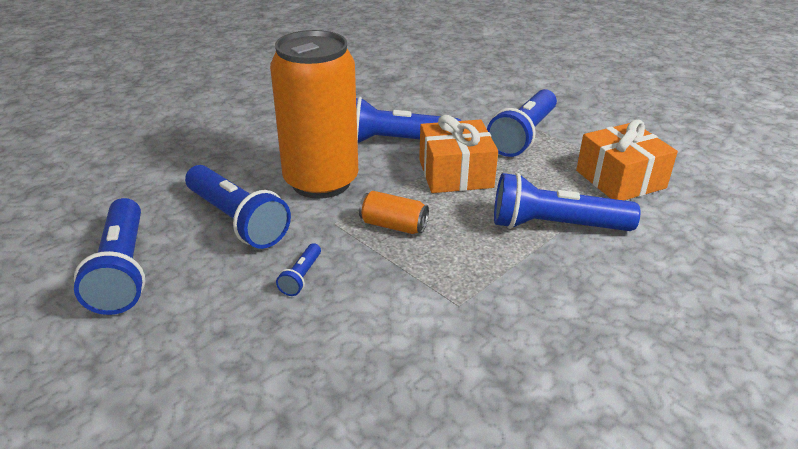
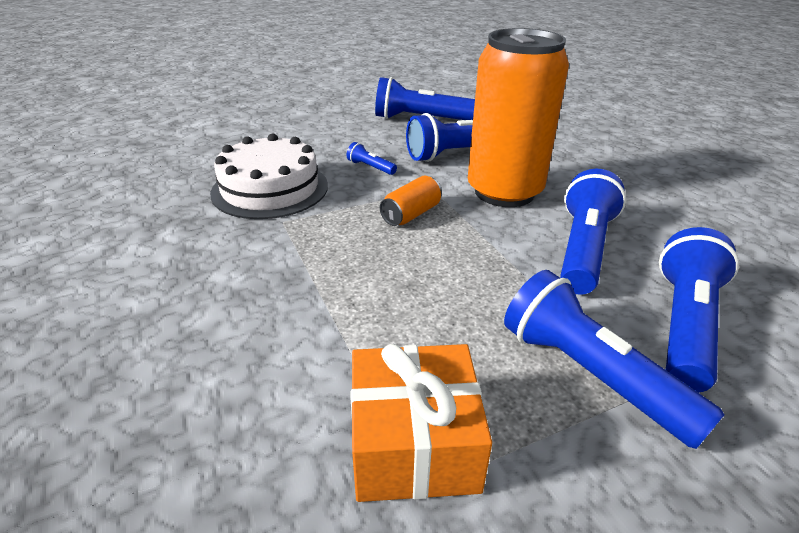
camera: 110 degrees right, 0 degrees up
(396, 344) = (270, 189): none -> white cake
(455, 173) = (493, 274): orange gift -> none
(555, 226) = (344, 316): blue flashlight -> blue flashlight (684, 324)

